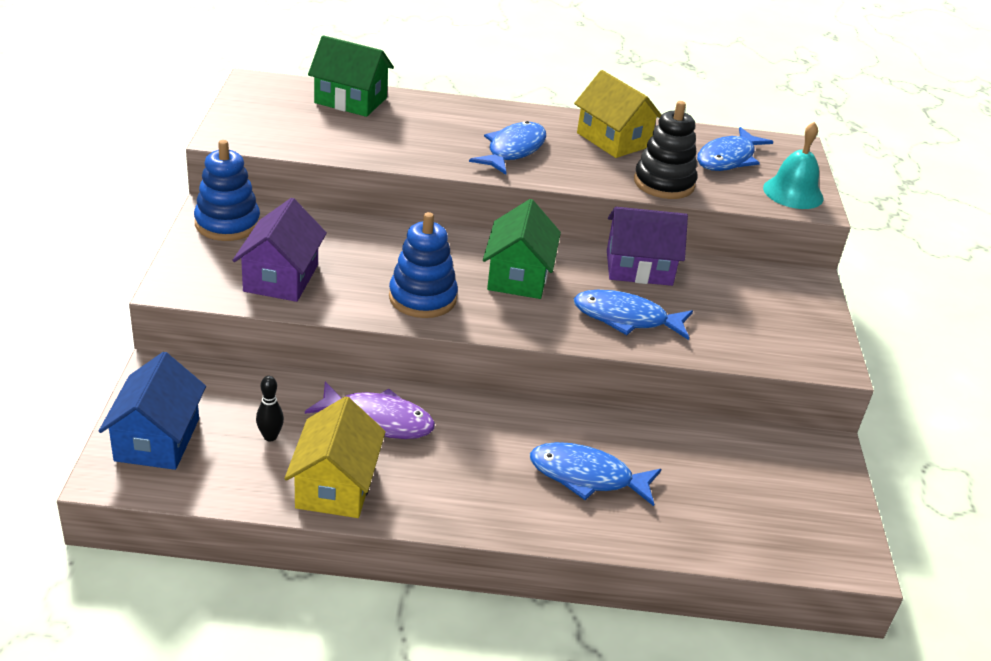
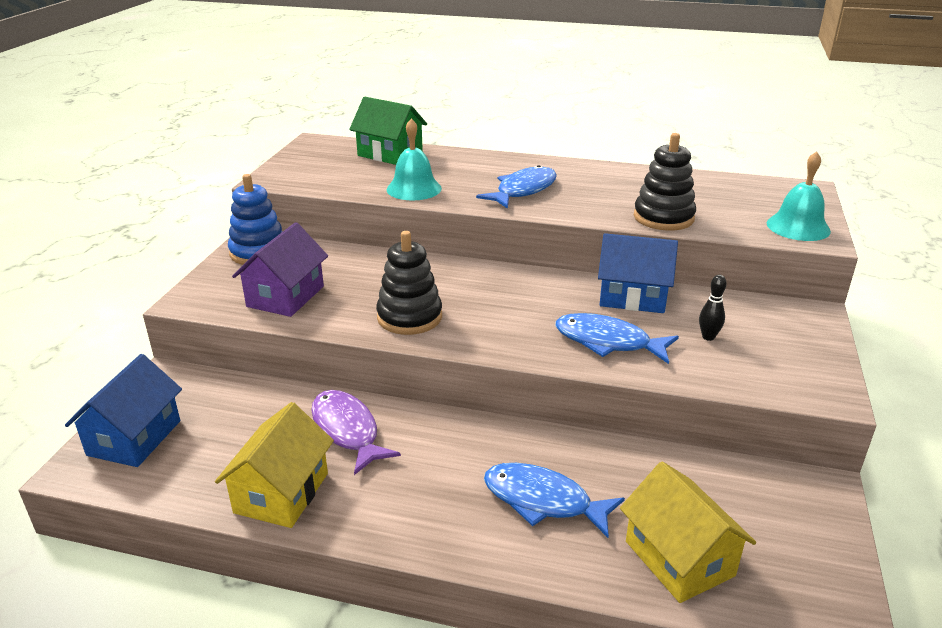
camera: 15 degrees right, 5 degrees down
(270, 436) = (238, 441): black bowling pin -> black bowling pin (708, 337)
(378, 420) = (346, 431): purple fish -> purple fish turned 150 degrees counterclockwise
(395, 148) = (414, 189): none -> turquoise bell
(422, 298) = (409, 317): blue stacking toy -> black stacking toy
(518, 276) = (509, 301): green house -> none
(613, 140) = (622, 183): yellow house -> yellow house (679, 558)
(639, 268) = (632, 296): purple house -> blue house
(728, 158) = (734, 198): blue fish -> none

